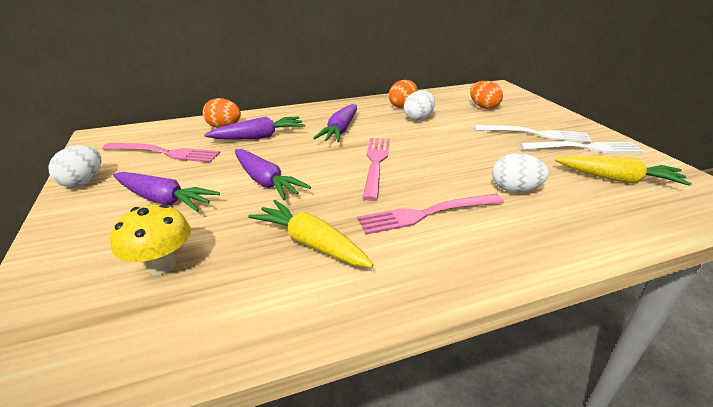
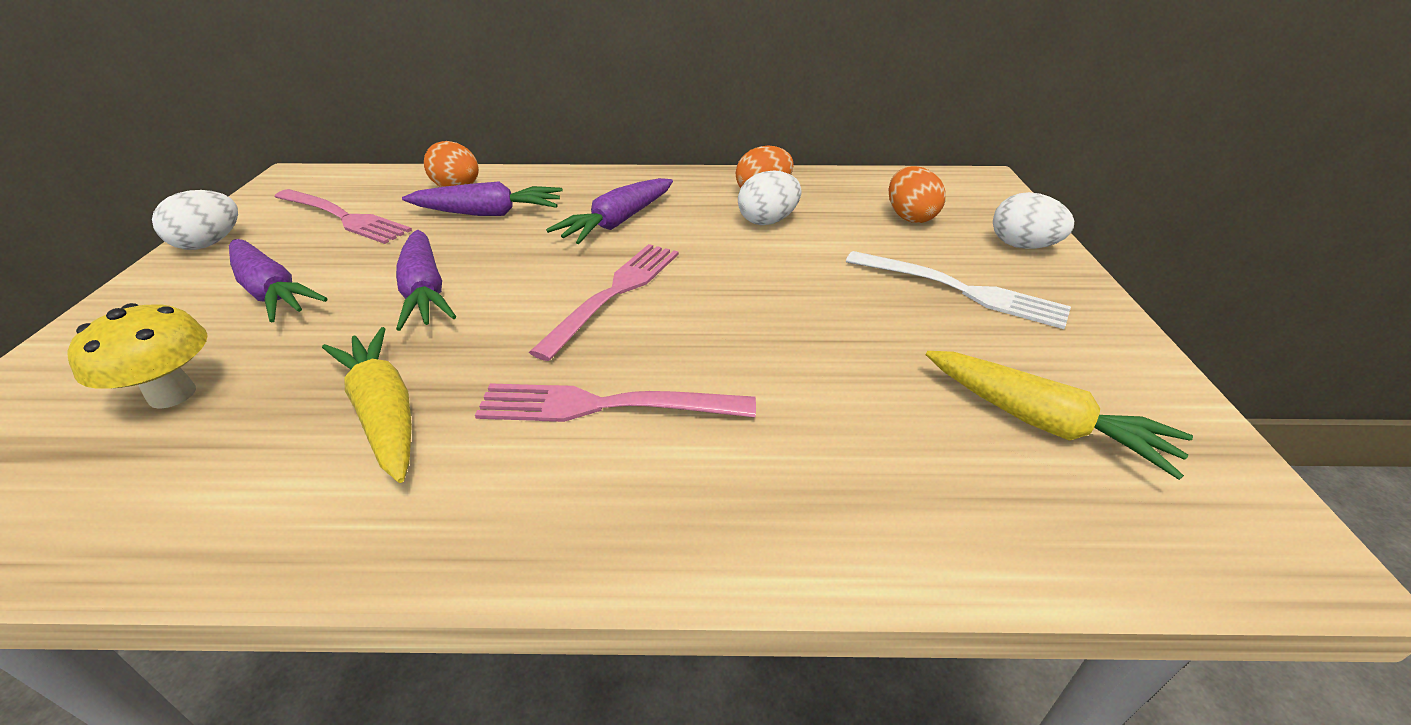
camera: 20 degrees right, 5 degrees up
(514, 190) = (805, 396): white egg -> white egg (1022, 246)
(585, 148) = (1037, 339): white fork -> none

